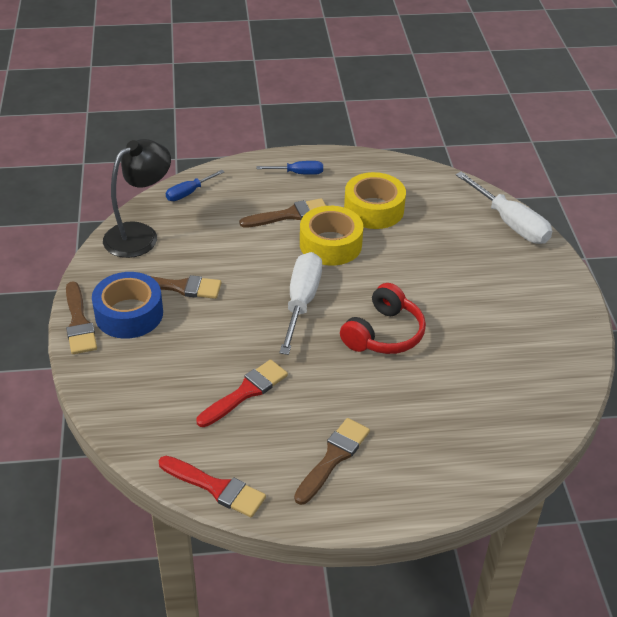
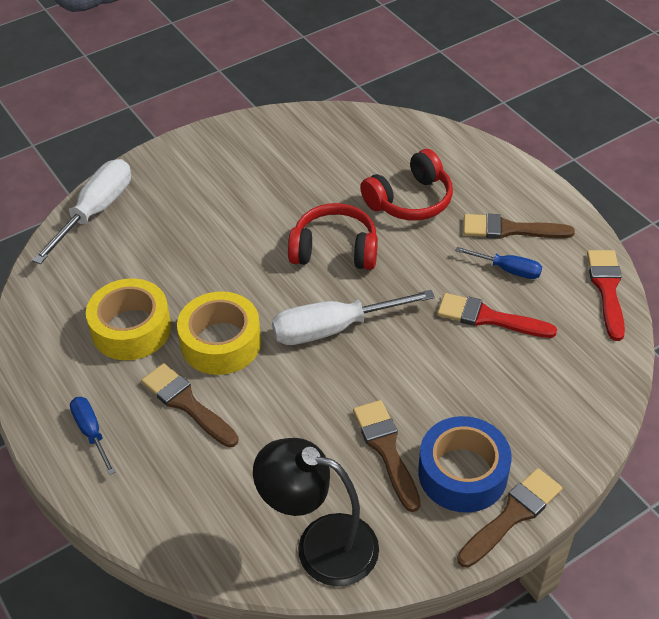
camera: 115 degrees left, 5 degrees up
(189, 193) = (199, 536): blue screwdriver -> blue screwdriver (507, 270)
(415, 406) = (410, 200): none -> red headphones

